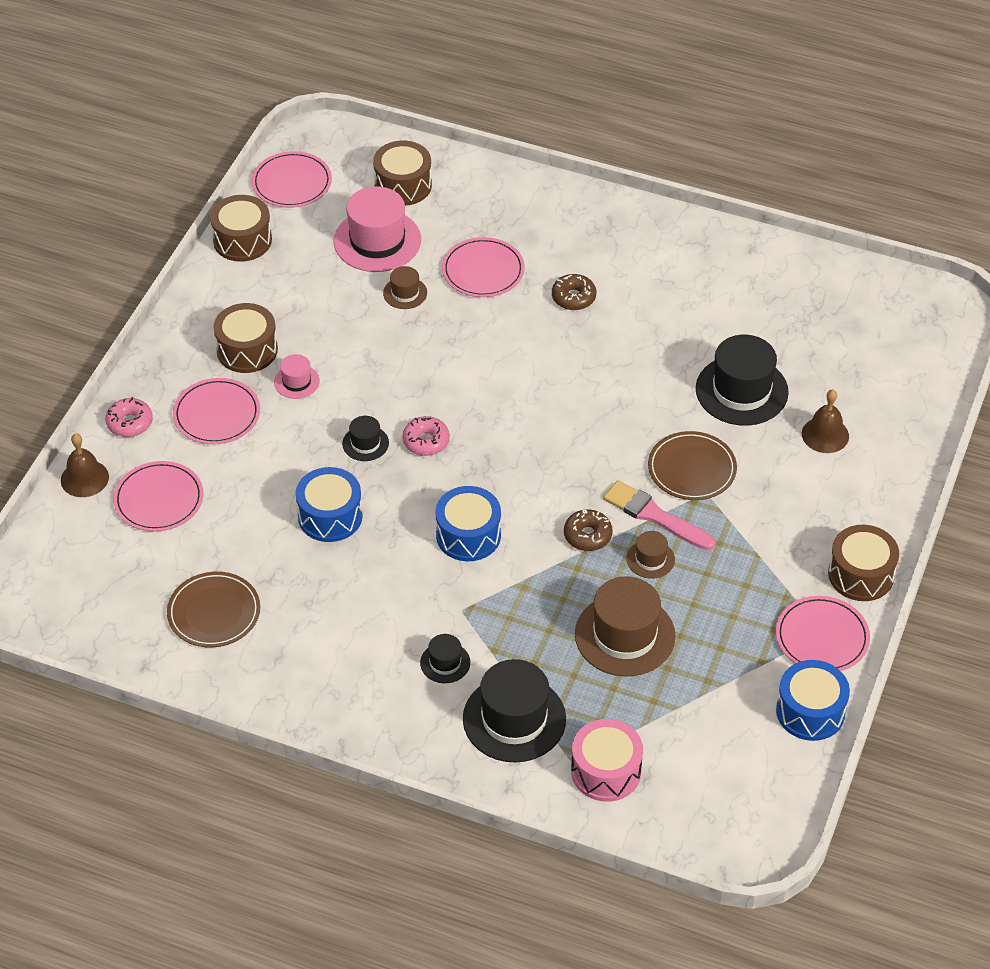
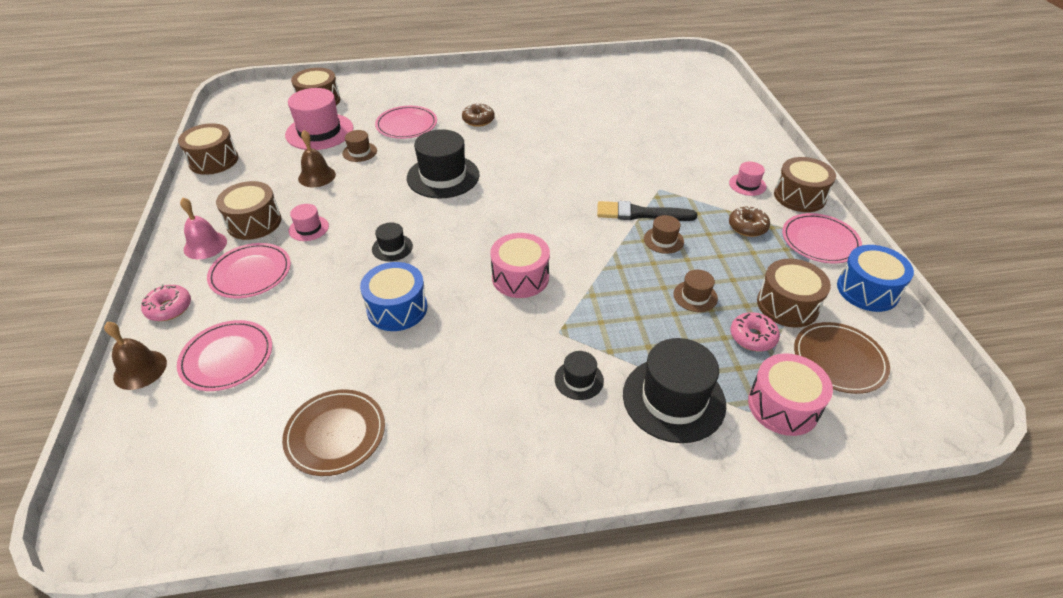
camera: 30 degrees left, 5 degrees down
(188, 360) = (205, 245): none -> pink bell
(292, 183) = (235, 121): pink plate -> none
(426, 441) = (439, 229): pink donut -> pink donut (752, 337)
(468, 535) = (520, 277): blue drum -> pink drum
(587, 535) = (607, 243): brown donut -> brown donut (747, 227)
(625, 635) = (695, 296): brown hat -> brown hat, size x0.49
(654, 516) = (640, 214): pink brush -> black brush
(692, 469) = (637, 179): brown plate -> brown plate (839, 360)
(709, 687) = (787, 305): none -> brown drum
(741, 390) = (626, 131): black hat -> black hat (443, 176)
(815, 532) = (747, 185): none -> pink hat
(825, 435) = (696, 135): brown bell -> brown bell (317, 176)

